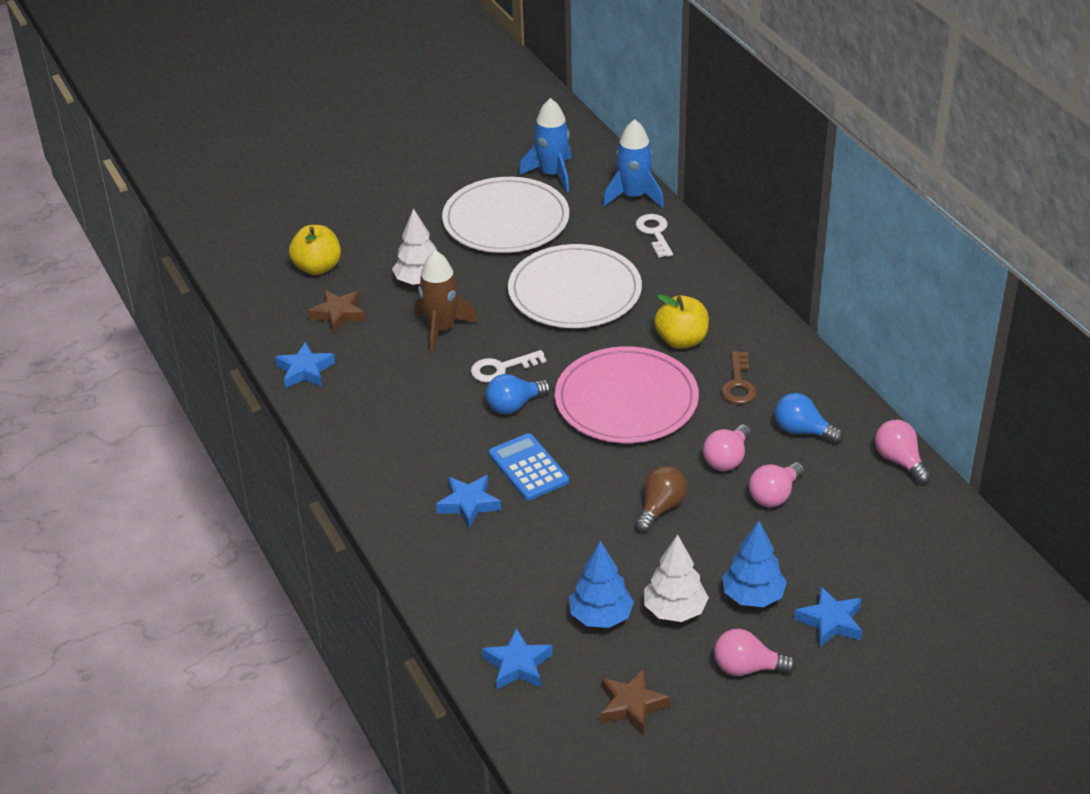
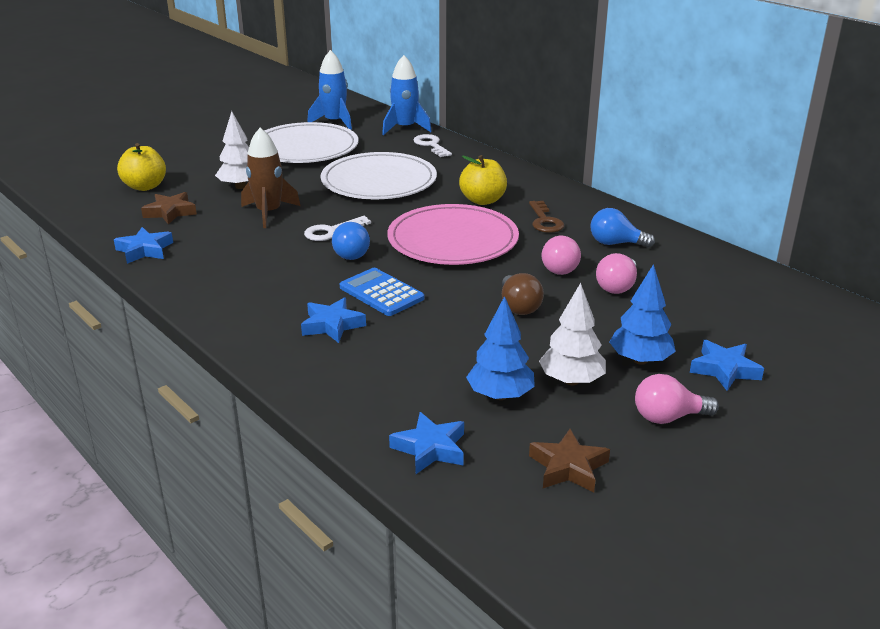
camera: 15 degrees left, 10 degrees down
(514, 405) = (352, 253): blue light bulb -> blue light bulb turned 45 degrees counterclockwise
(660, 508) = (518, 307): brown light bulb -> brown light bulb turned 150 degrees clockwise
(899, 461) = (709, 253): pink light bulb -> none

